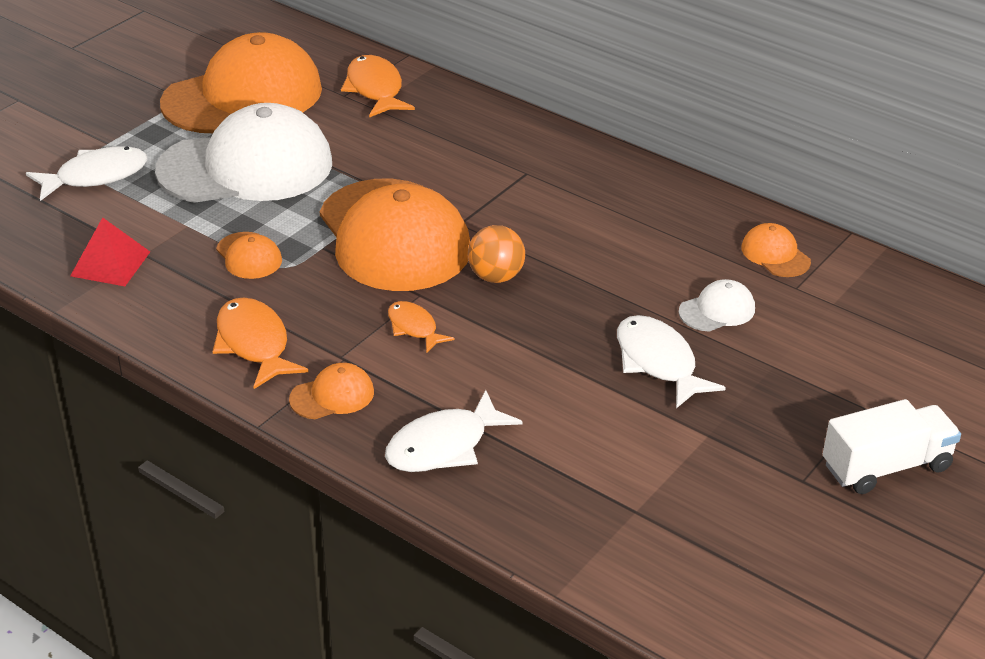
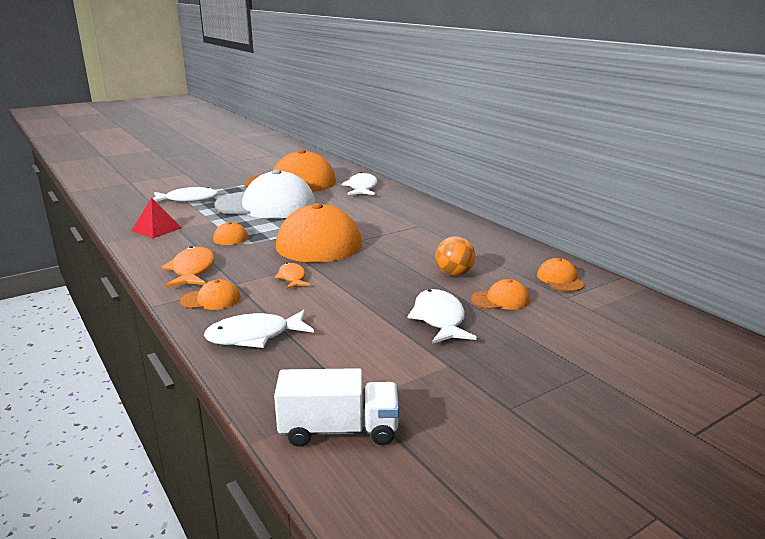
camera: 20 degrees right, 15 degrees down
(375, 89) = (362, 188): orange fish -> white fish
(496, 276) = (363, 263): orange ball -> orange ball (454, 274)
(717, 310) = (501, 300): white cap -> orange cap
(886, 466) = (589, 414): white truck -> white truck (339, 430)

